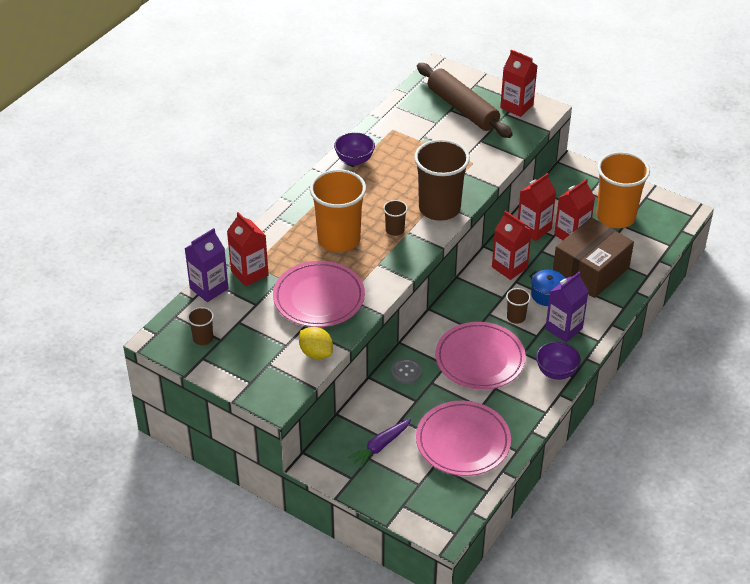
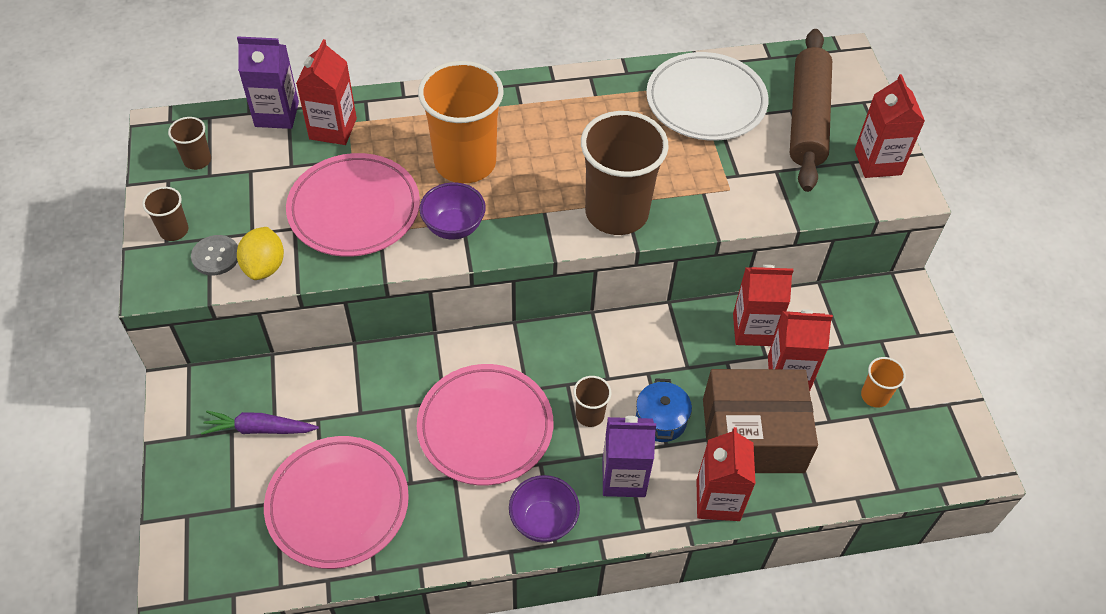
camera: 45 degrees right, 10 degrees up
(354, 160) = (605, 89): purple bowl -> purple bowl (454, 227)
(395, 230) = (534, 199): brown cup -> brown cup (174, 230)
(406, 372) = (395, 372): grey button -> grey button (216, 256)
(408, 132) = (706, 101): none -> white plate
(509, 267) = (663, 350): red carton -> red carton (718, 500)
(615, 216) = (874, 396): orange cup -> orange cup, size x0.44

